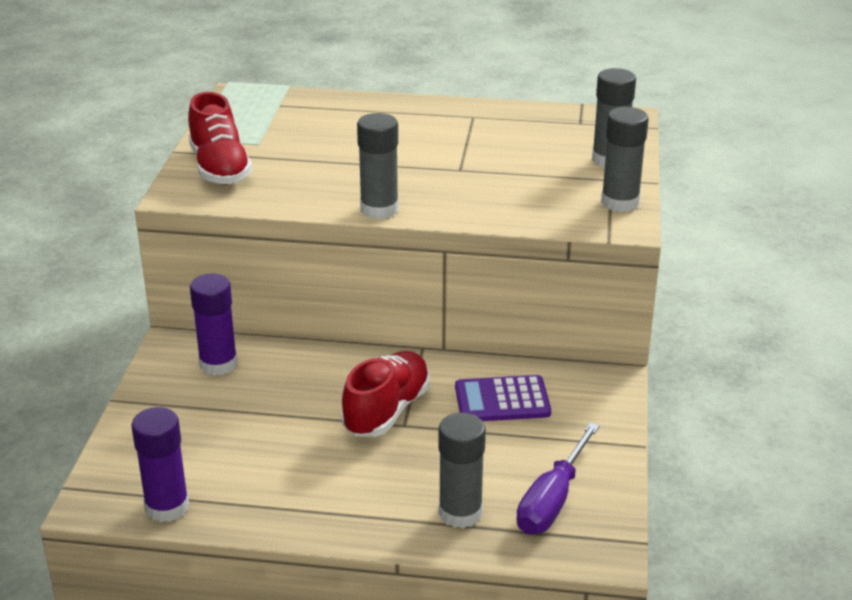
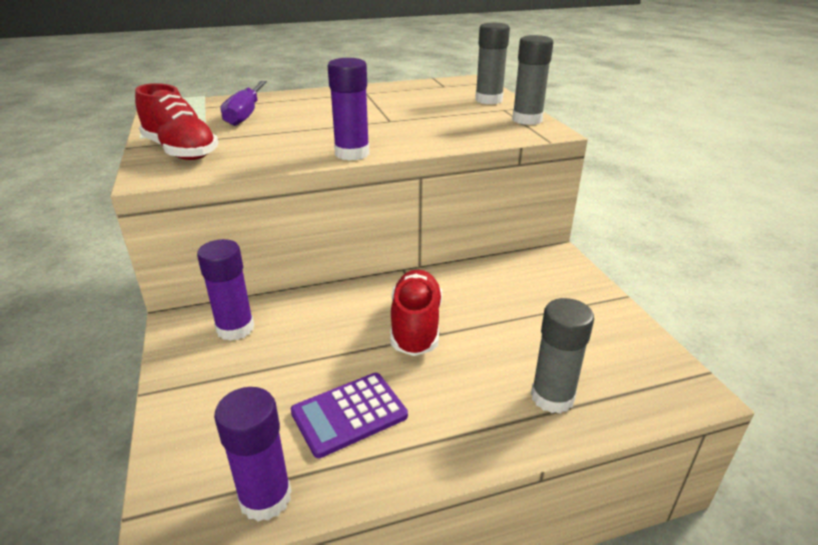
camera: 25 degrees left, 0 degrees up
(379, 209) = (352, 153): grey glue stick -> purple glue stick
(502, 400) = (498, 292): purple calculator -> purple calculator (349, 414)
(552, 501) = (611, 360): purple screwdriver -> purple screwdriver (245, 114)

